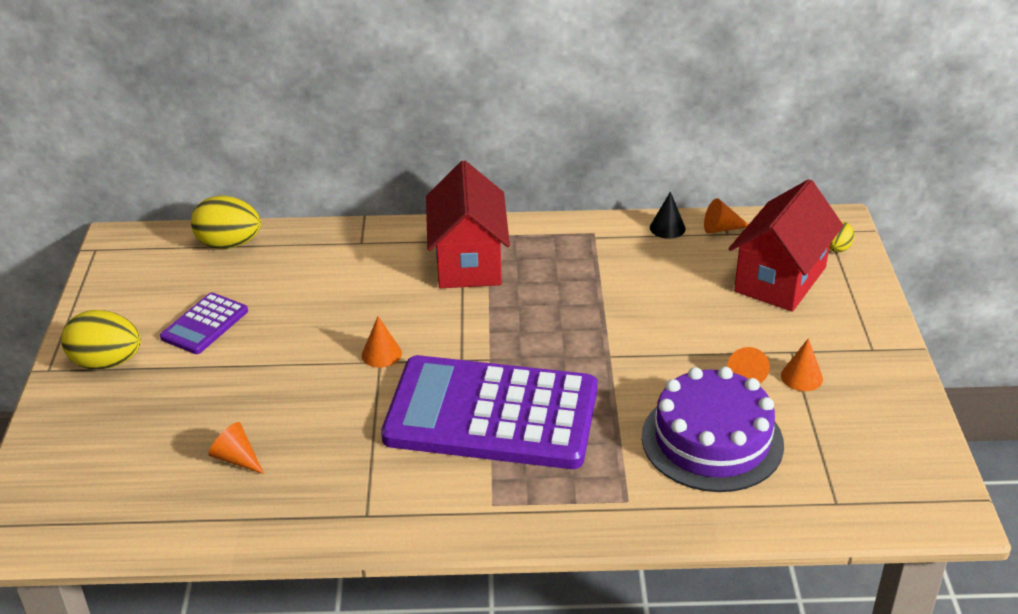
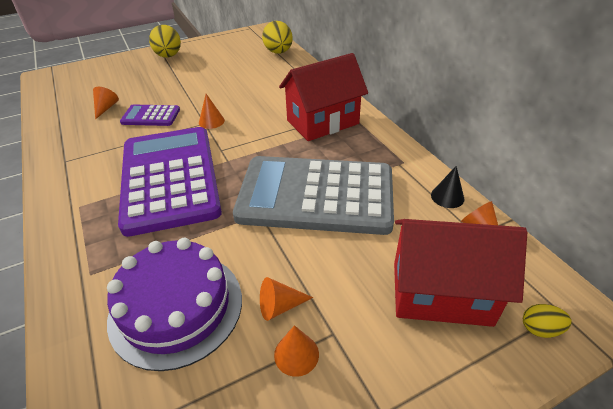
camera: 65 degrees right, 5 degrees up
(205, 324) = (209, 67): purple calculator -> purple calculator (151, 116)
(608, 308) = (316, 196): none -> grey calculator

